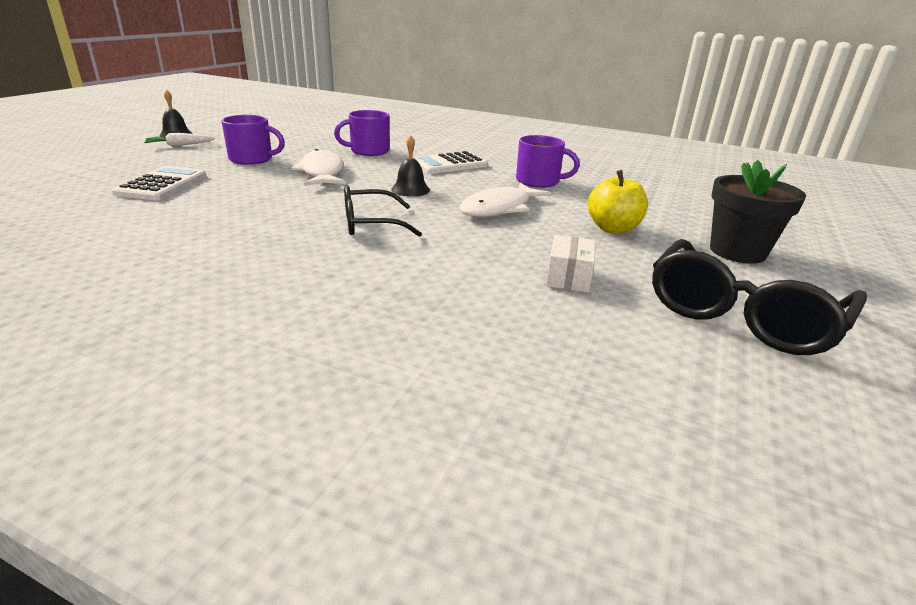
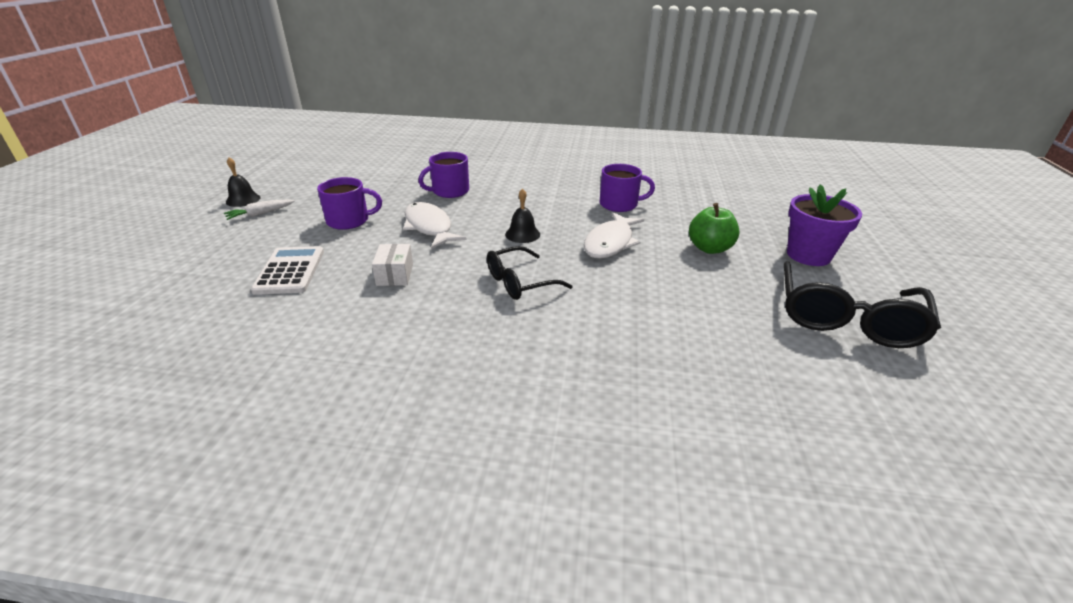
camera: 15 degrees left, 5 degrees up
(449, 164) = (532, 196): white calculator -> none
(568, 277) = (711, 308): white box -> white box (395, 275)
(613, 228) = (709, 248): yellow apple -> green apple
(737, 252) = (808, 255): black flower pot -> purple flower pot

